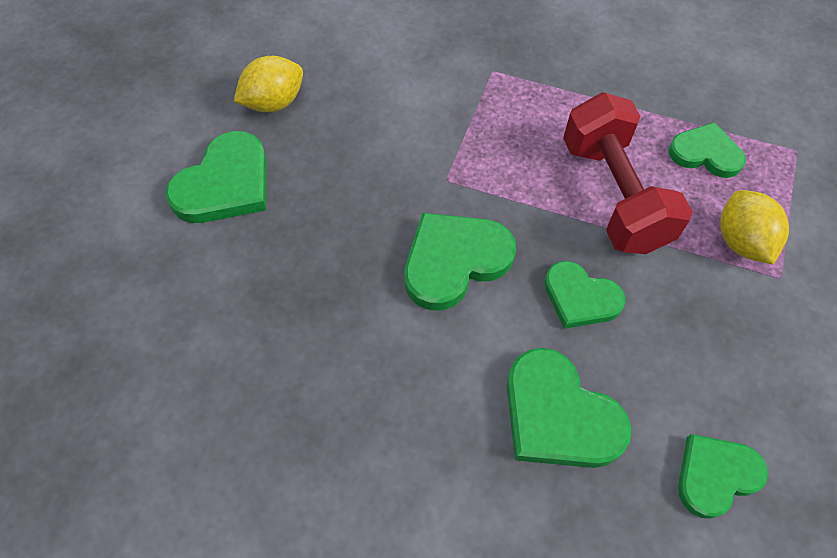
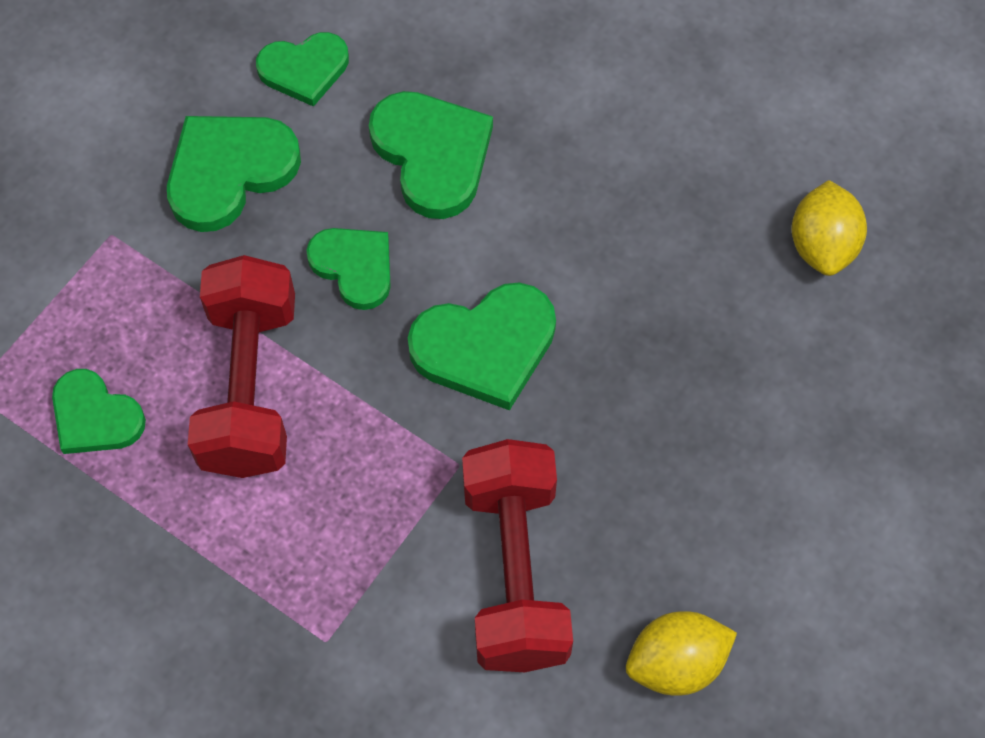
camera: 165 degrees left, 5 degrees up
(225, 184) = (761, 532): green heart -> green heart (229, 171)
(388, 128) = (515, 571): none -> red dumbbell
(741, 242) = (128, 286): yellow lemon -> yellow lemon (822, 245)

